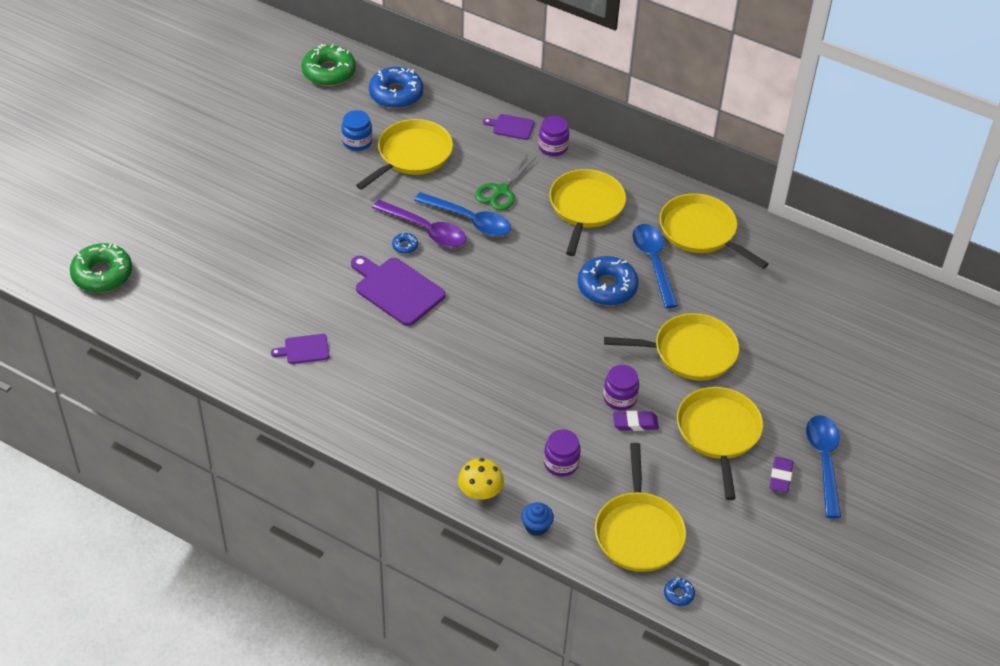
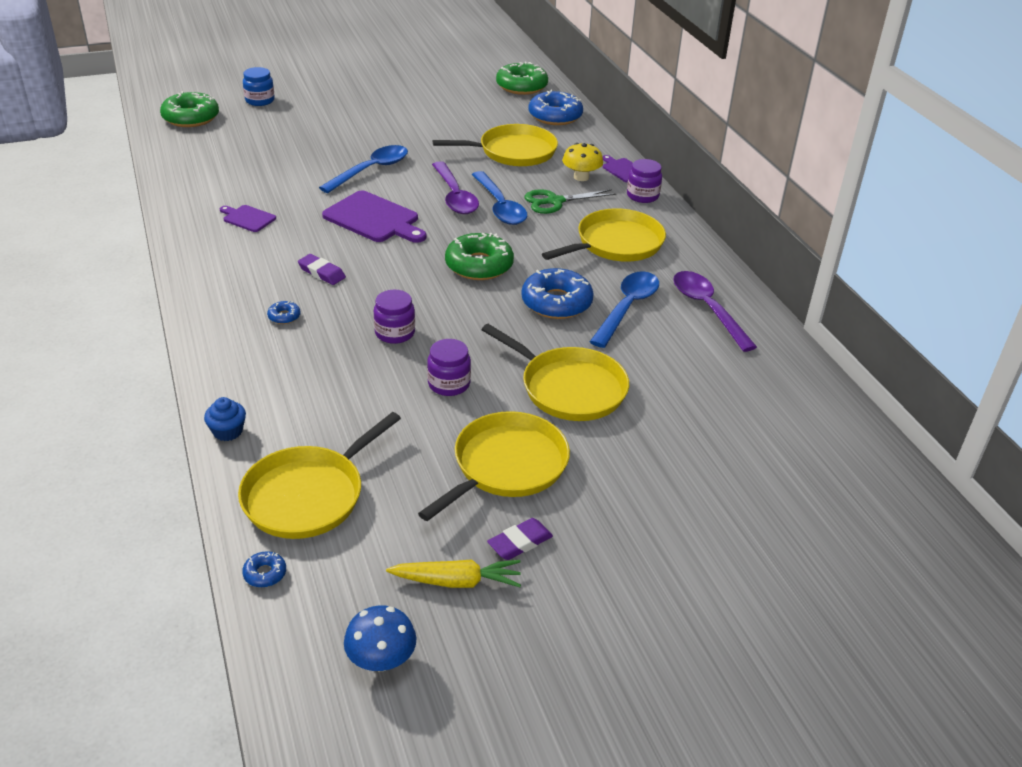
camera: 40 degrees right, 10 degrees down
(357, 142) = (482, 128): blue jar -> blue jar (260, 100)
(397, 290) = (374, 219): purple cutting board -> purple cutting board turned 135 degrees clockwise
(405, 246) = (423, 197): blue donut -> blue donut (284, 316)
(480, 492) = (223, 378): yellow mushroom -> yellow mushroom (581, 177)
(521, 286) = (479, 265): none -> green donut
(561, 463) = (322, 399): purple jar -> purple jar (395, 333)
(635, 423) = (435, 410): purple eraser -> purple eraser (321, 273)
(700, 232) = (707, 309): yellow pan -> purple spoon
(777, 523) = (457, 581): none -> yellow carrot
(793, 593) = (381, 659): none -> blue mushroom
(824, 462) = (588, 560): blue spoon -> blue spoon (371, 170)

